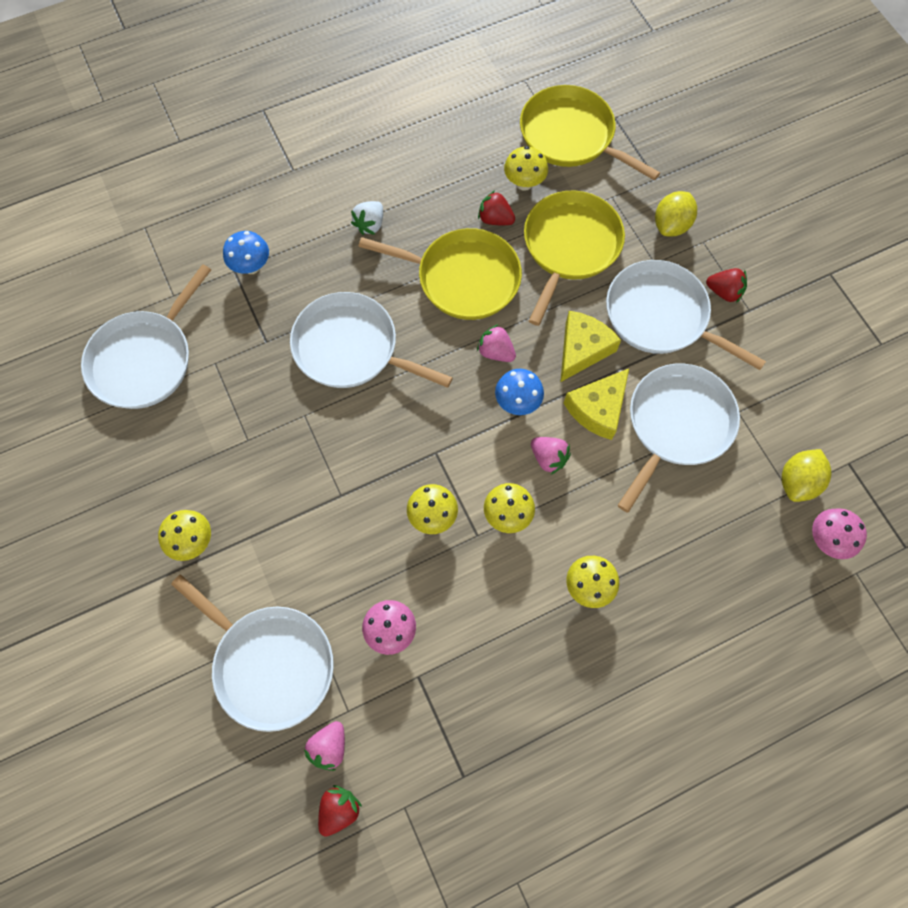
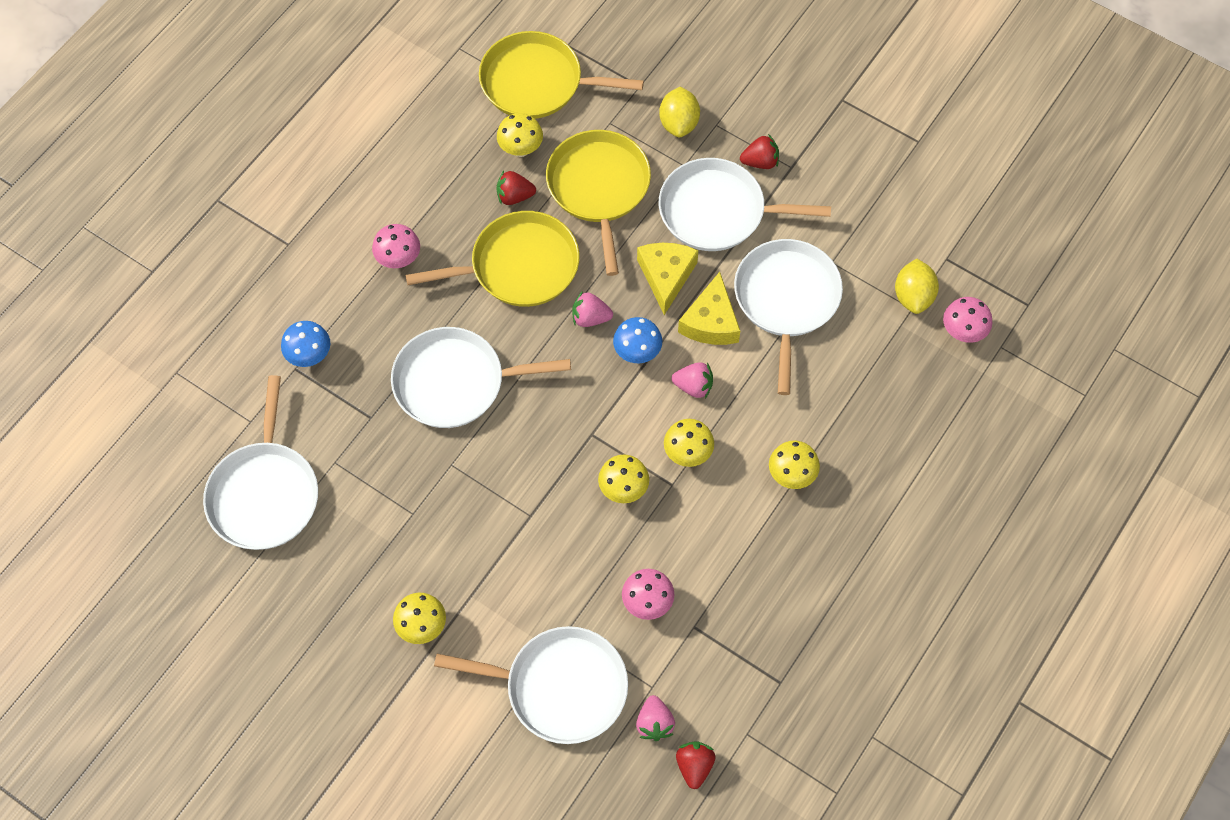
camera: 30 degrees left, 5 degrees down
(370, 224) = (399, 260): white strawberry -> pink mushroom

